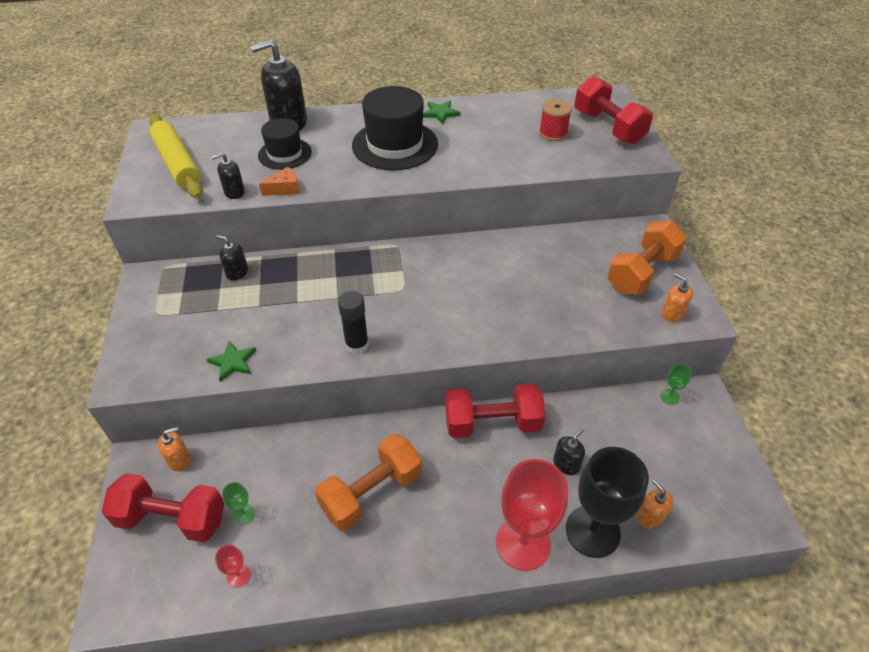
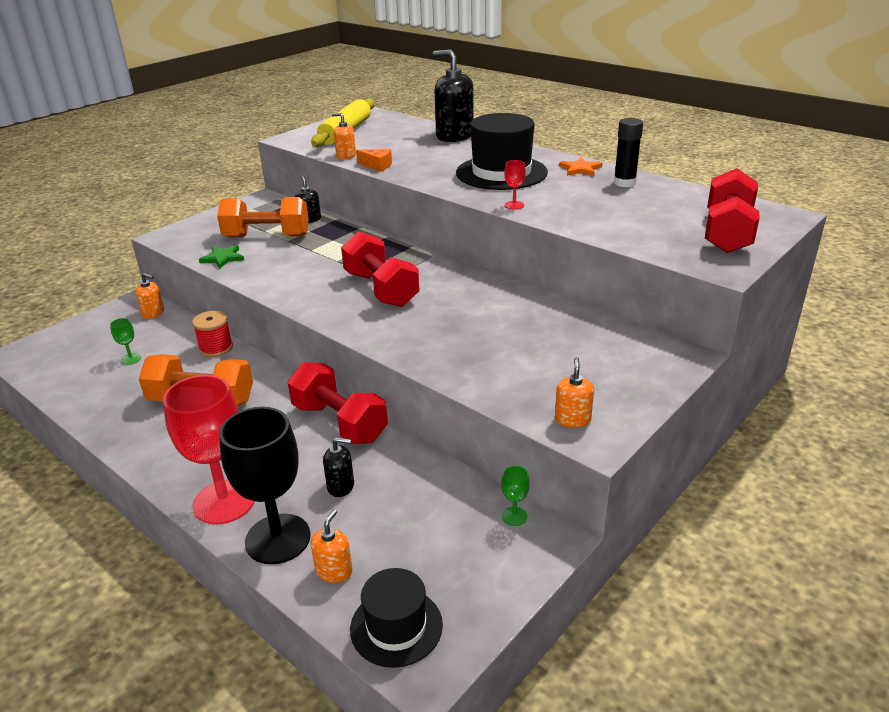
camera: 50 degrees right, 15 degrees down
(172, 518) = (103, 336): red dumbbell -> red dumbbell (381, 289)
(234, 192) = (346, 156): black soap dispenser -> orange soap dispenser
(239, 575) = (78, 384): red goblet -> red goblet (514, 205)
(285, 154) = (416, 150): black hat -> black hat (396, 626)
(357, 345) = (298, 290): black glue stick -> black glue stick (624, 183)
(440, 113) = (580, 169): green star -> orange star
(553, 133) = (657, 215): red spool -> red spool (216, 348)
(641, 272) = (604, 377): orange dumbbell -> orange dumbbell (267, 236)

